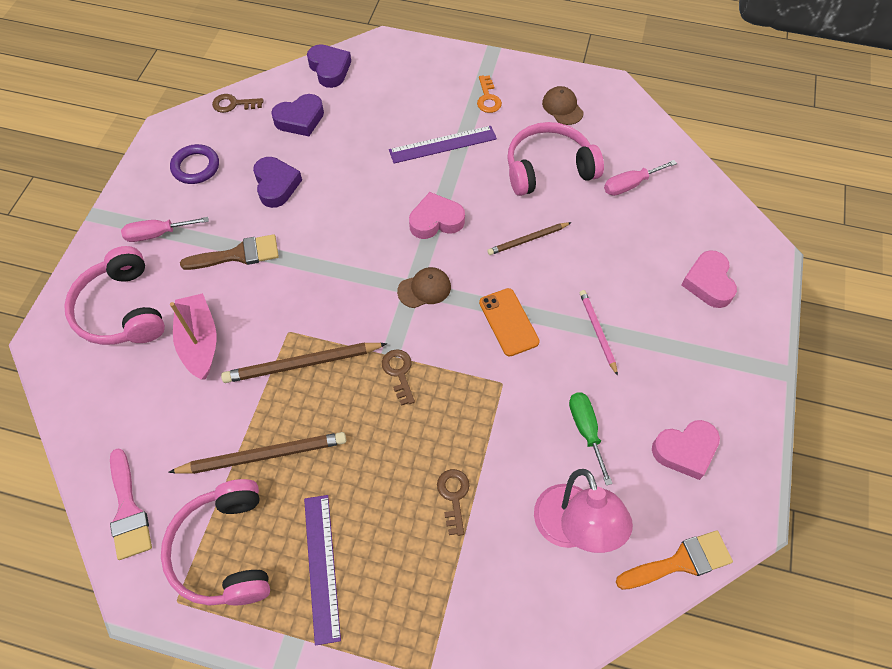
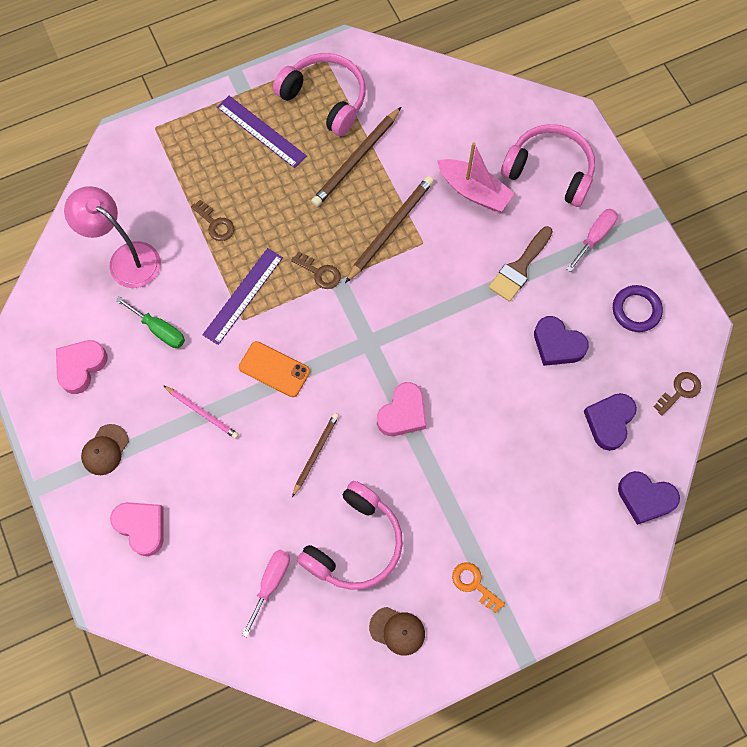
camera: 140 degrees right, 10 degrees up
(128, 511) = (402, 76): pink brush -> none
(424, 289) = (358, 347): brown cap -> brown cap (105, 450)
(443, 145) = (465, 495): purple ruler -> purple ruler (243, 295)
(680, 562) = (43, 290): orange brush -> none

